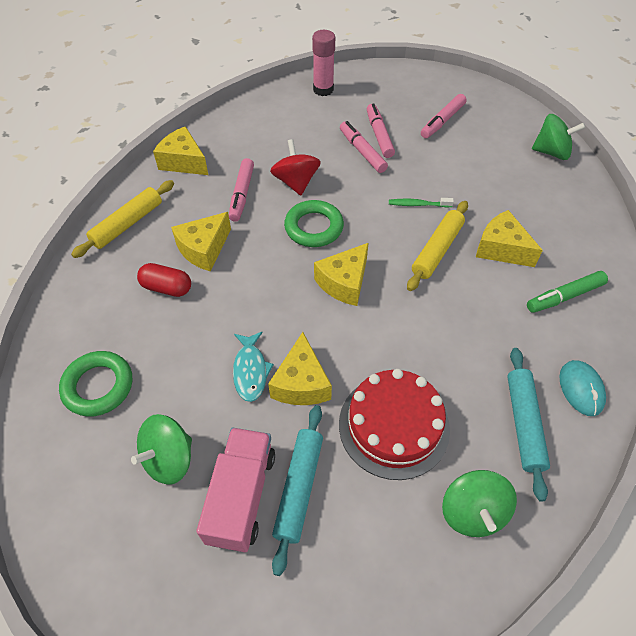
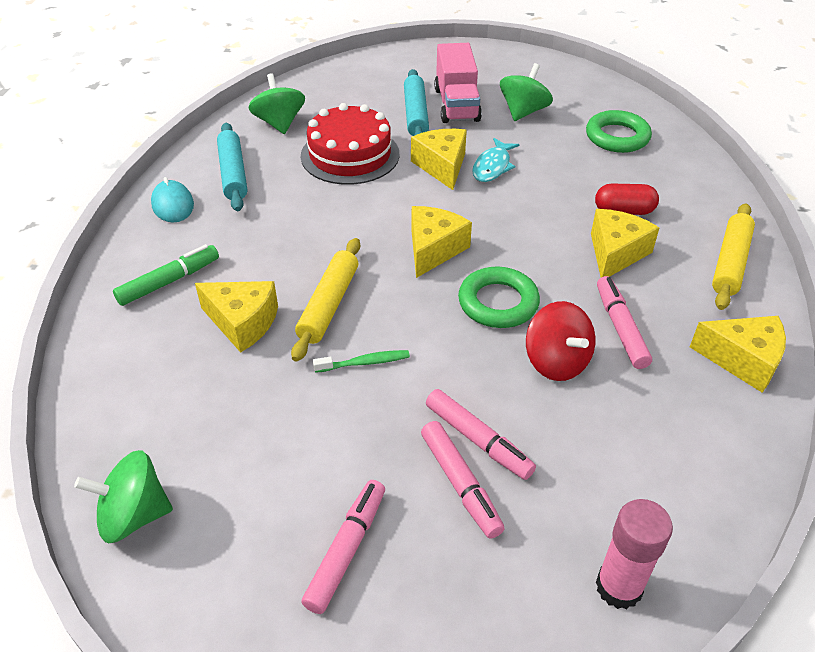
camera: 165 degrees right, 10 degrees down
(250, 371) = (493, 166): turquoise fish -> turquoise fish turned 135 degrees counterclockwise

